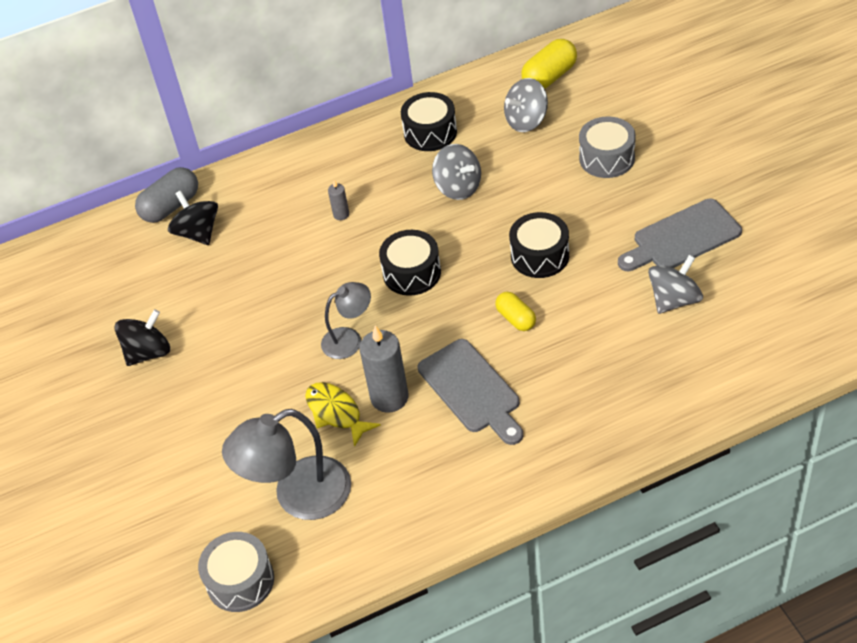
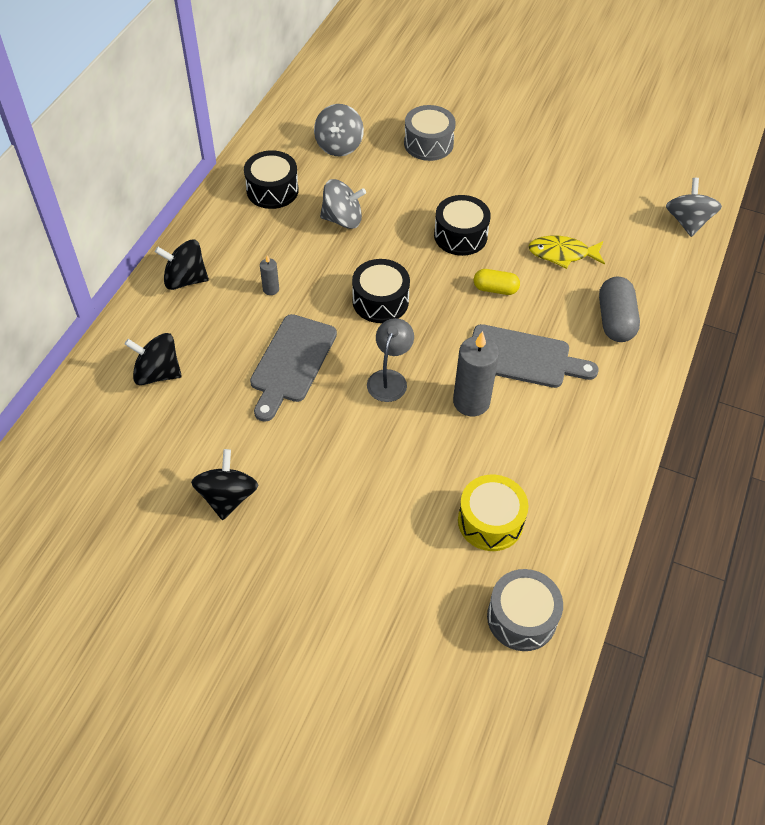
camera: 50 degrees left, 5 degrees up
(171, 206) = (104, 366): grey capsule -> grey capsule (615, 320)
(289, 171) = (185, 279): none -> black spinning top
(298, 497) = (490, 521): grey lamp -> yellow drum
(336, 412) = (444, 439): yellow fish -> yellow fish (562, 254)
(549, 77) = (320, 106): yellow capsule -> none
(674, 300) = (583, 215): grey spinning top -> grey spinning top (687, 222)
(682, 237) = (541, 171): grey cutting board -> grey cutting board (292, 362)

